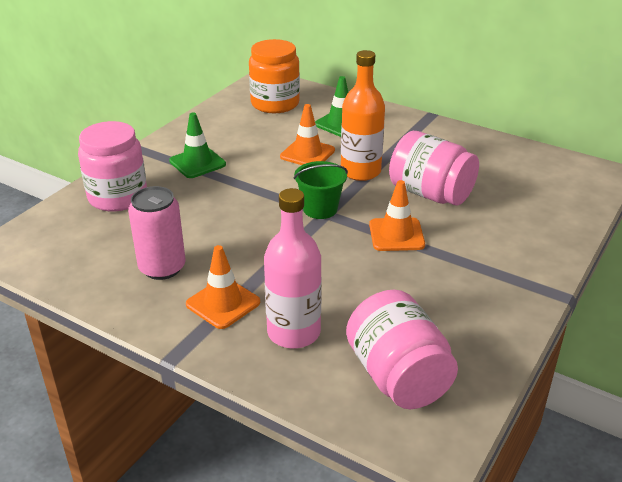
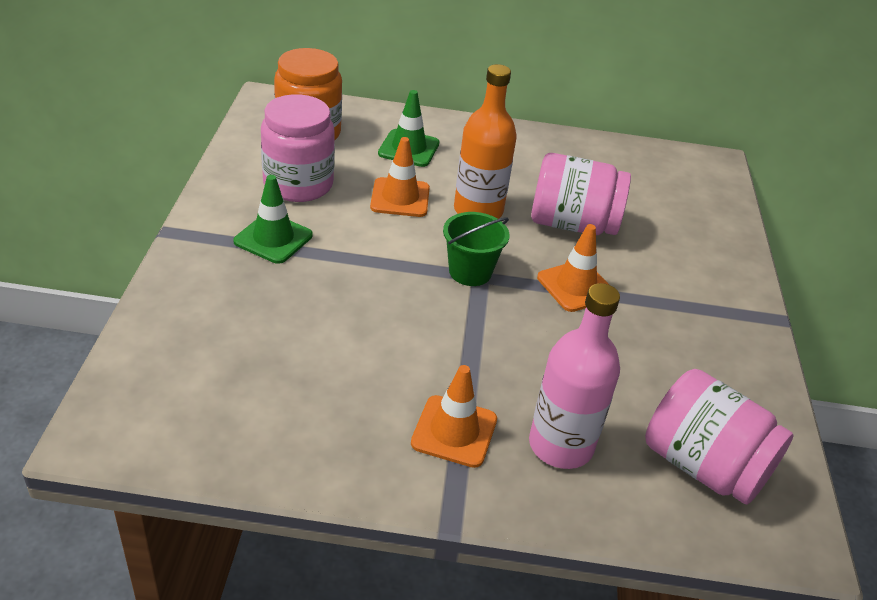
camera: 30 degrees left, 5 degrees up
(118, 197) = (204, 313): pink jar -> pink jar (298, 184)
(162, 268) = (343, 403): pink can -> none

